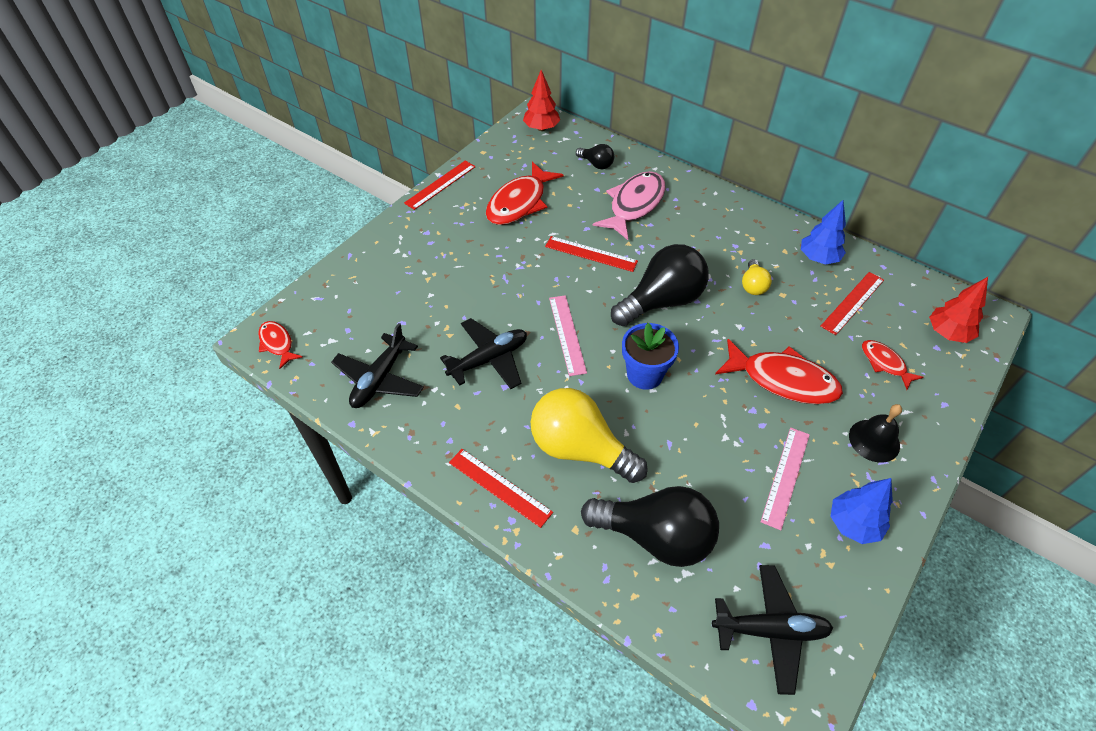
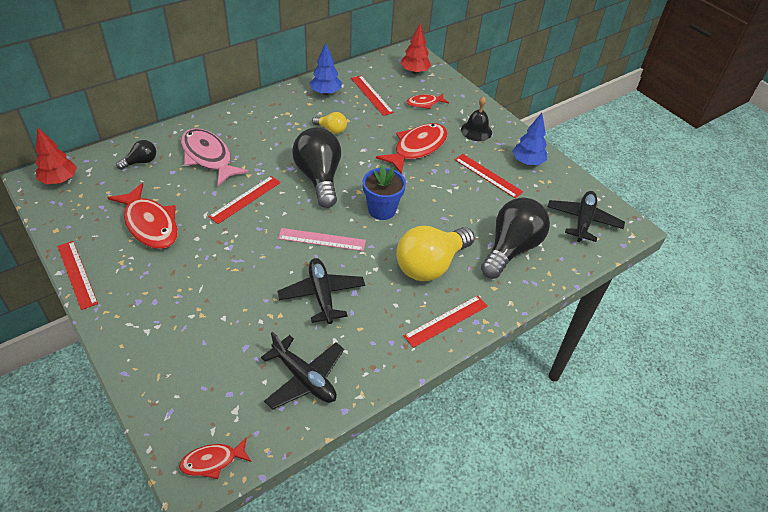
camera: 75 degrees left, 5 degrees down
(785, 476) = (488, 175): pink ruler -> red ruler

